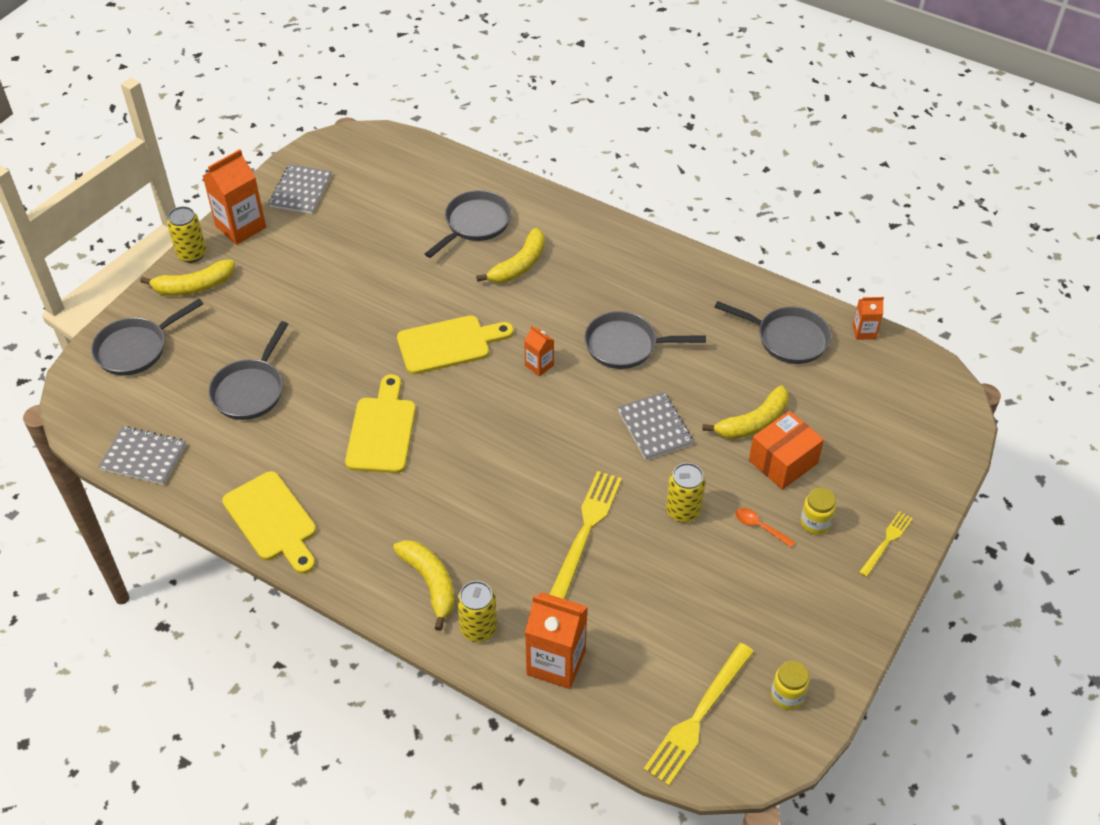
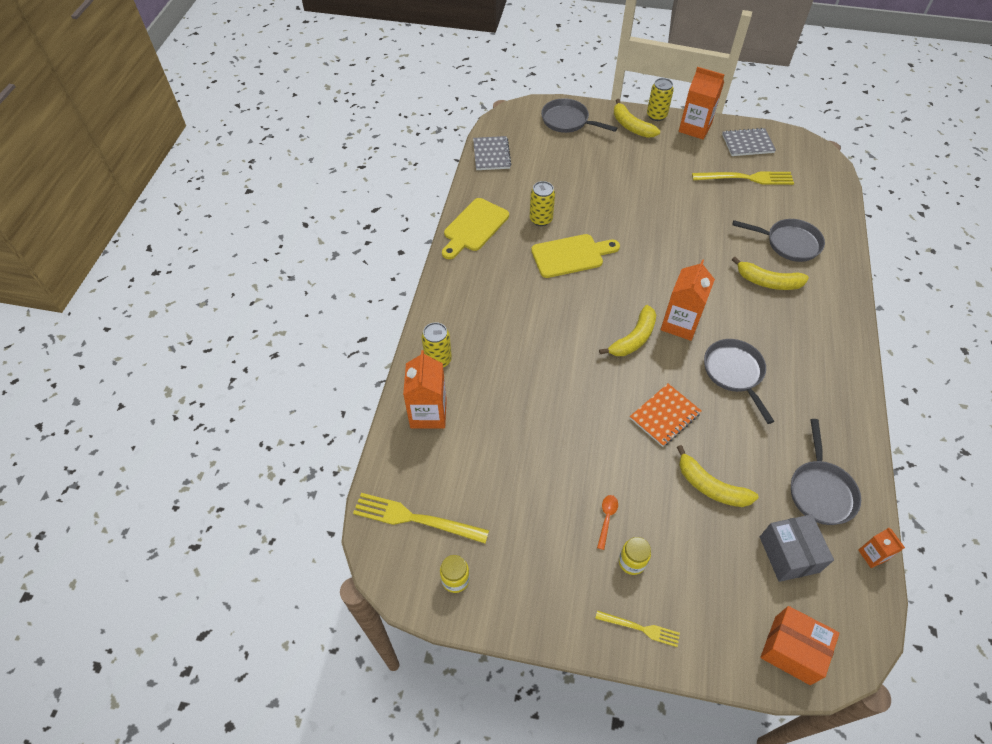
camera: 70 degrees right, 5 degrees up
(250, 390) = (566, 181): grey pan -> none
(430, 583) = (462, 322): yellow banana -> yellow banana (633, 338)
(448, 344) = (666, 265): yellow cutting board -> none
(539, 365) = (680, 324): orange carton -> orange carton, size x1.91
(586, 530) = (546, 398): yellow fork -> yellow fork (746, 178)
(654, 427) = (665, 416): grey notebook -> orange notebook
(683, 511) = (595, 458): yellow can -> yellow can (541, 219)
(783, 462) = (682, 520): orange box -> orange box (792, 650)
(845, 392) = (789, 554): none -> grey box

